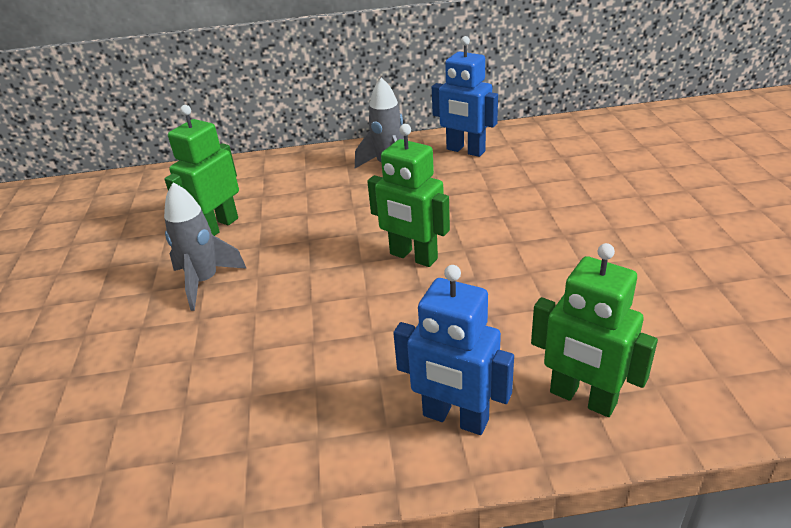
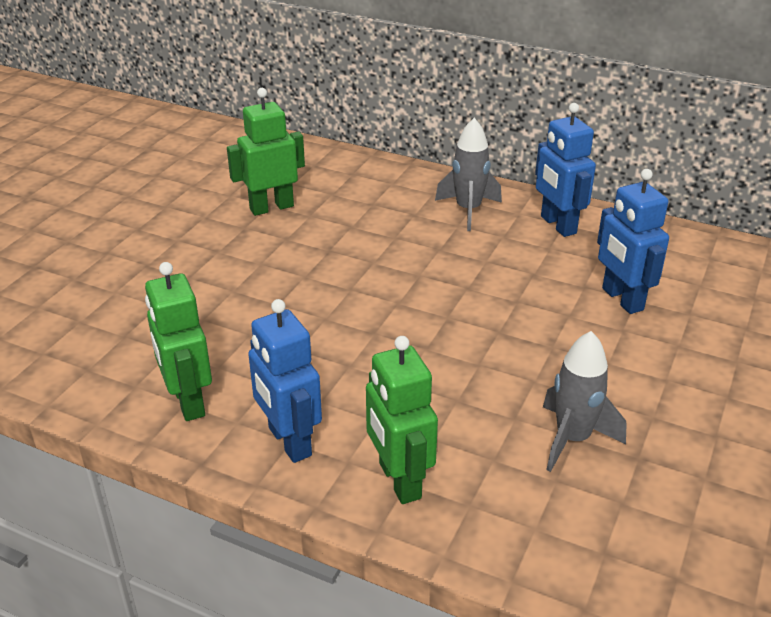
camera: 30 degrees right, 0 degrees up
(204, 282) = (219, 250): grey rocket -> grey rocket (572, 439)
(413, 257) = (396, 304): green robot -> green robot (188, 402)
(568, 181) = (622, 299): none -> blue robot

